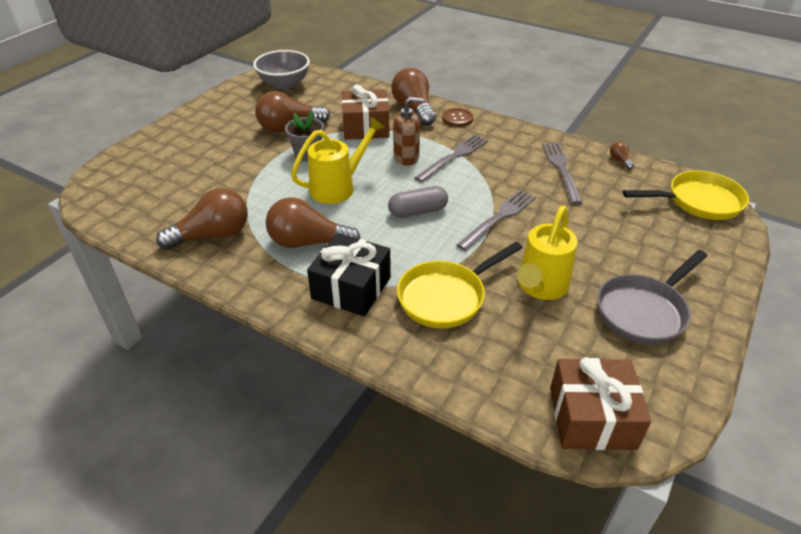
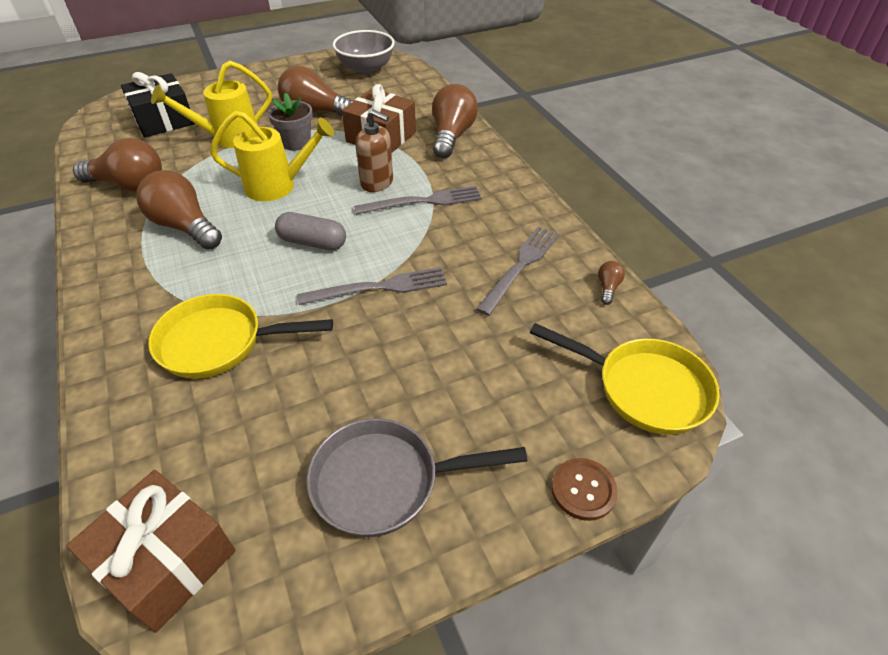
camera: 35 degrees right, 5 degrees up
(351, 288) = (159, 287): black gift -> black gift (164, 120)
(457, 118) = (483, 162): brown button -> brown button (583, 490)
(540, 287) = (317, 384): yellow watering can -> yellow watering can (229, 137)

